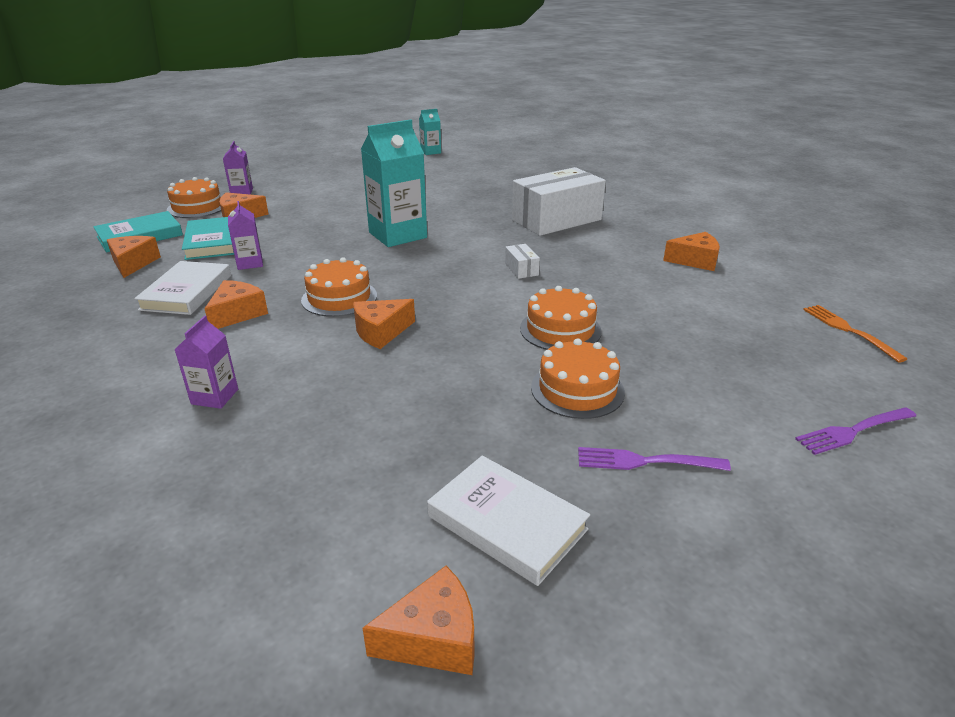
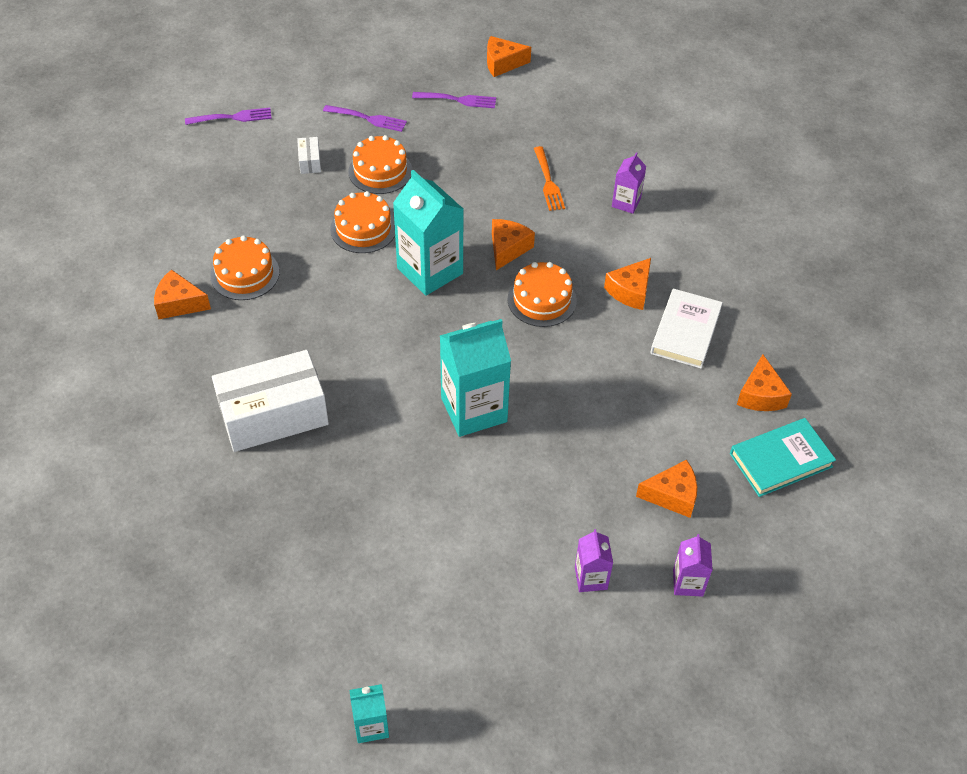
camera: 170 degrees left, 20 degrees up
(197, 207) = (738, 537): orange cake -> orange cake (245, 274)
(212, 242) = (688, 429): turquoise book -> none
(250, 263) = (636, 375): purple carton -> purple carton (591, 578)
(381, 332) = (508, 248): orange cheese -> orange cheese turned 45 degrees counterclockwise
(466, 305) = (430, 271): none -> turquoise carton
(507, 523) = (457, 100): white book -> purple fork
(521, 269) = (360, 317): white box -> white box (310, 161)
(849, 331) = (139, 192): orange fork -> orange fork (548, 181)

